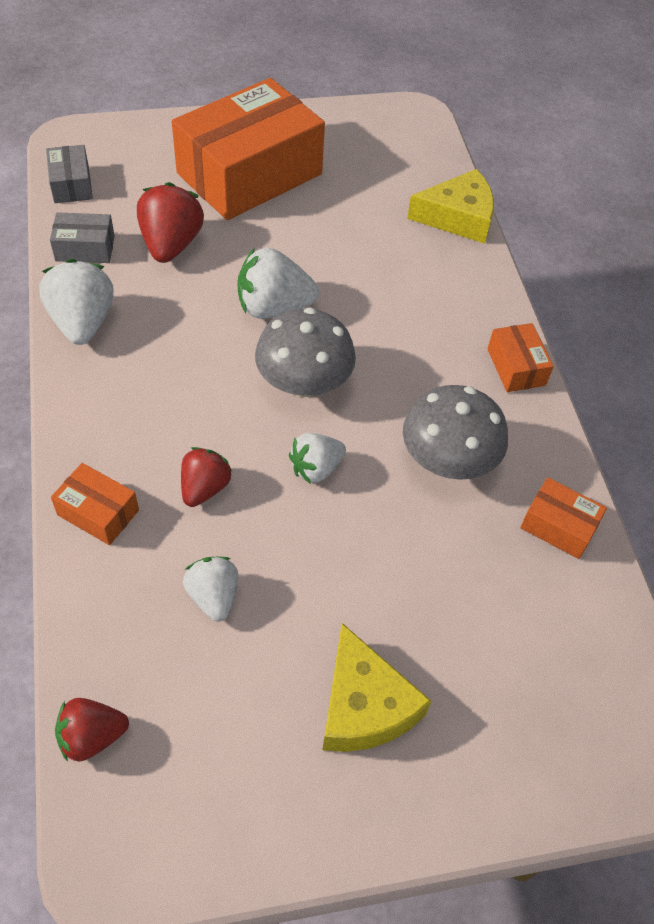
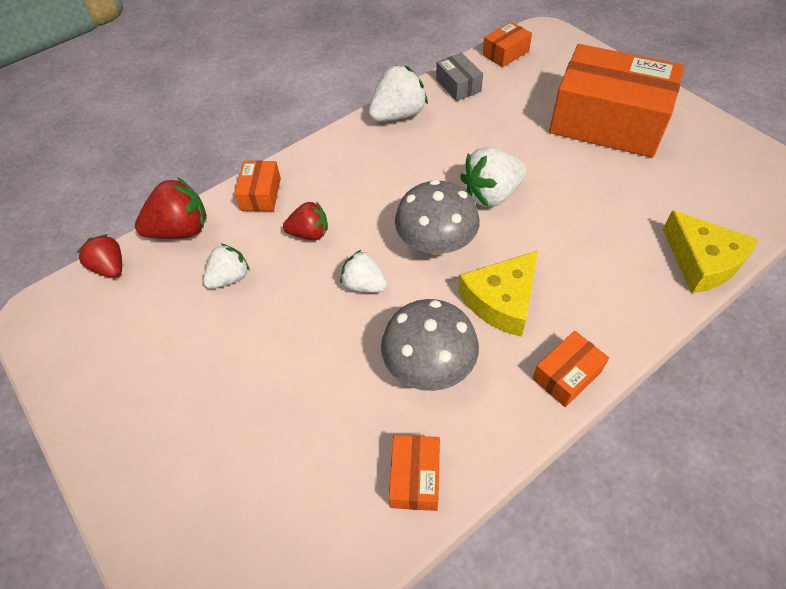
camera: 70 degrees right, 0 degrees up
(71, 184) = (505, 53): grey box -> orange box
(171, 244) = (499, 119): red strawberry -> red strawberry (181, 230)
(273, 307) = (491, 194): white strawberry -> white strawberry turned 90 degrees counterclockwise
(364, 705) = (184, 401): yellow cheese -> yellow cheese (501, 300)

